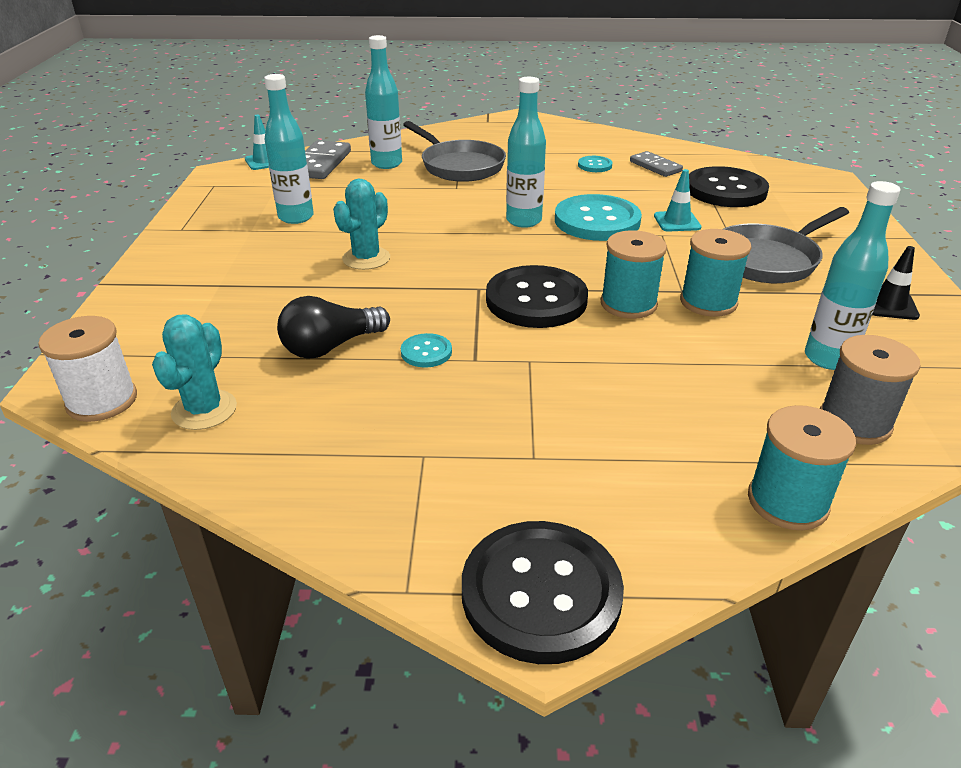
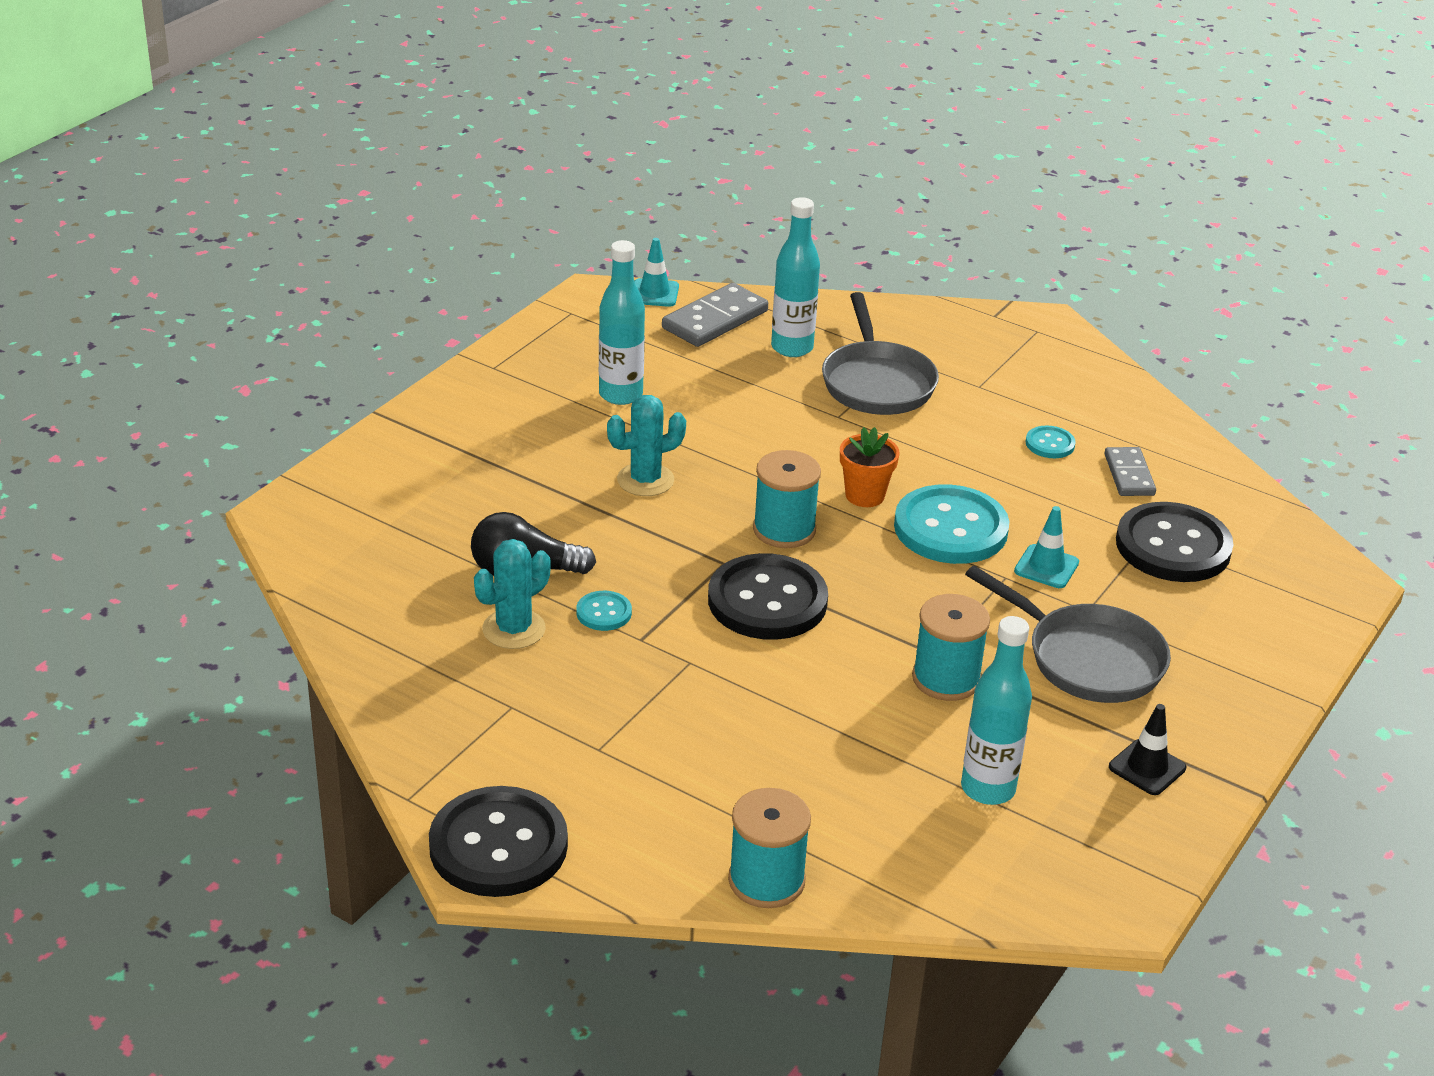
camera: 30 degrees right, 0 degrees up
(102, 401) = (301, 545): white spool -> none
(204, 410) = (373, 588): turquoise cactus -> turquoise cactus (514, 629)
(523, 221) = (865, 495): turquoise bottle -> orange flower pot
(628, 304) = (857, 645): turquoise spool -> turquoise spool (784, 529)
(768, 260) = (1087, 659): grey pan -> grey pan turned 135 degrees counterclockwise
(854, 422) = (922, 853): grey spool -> none

